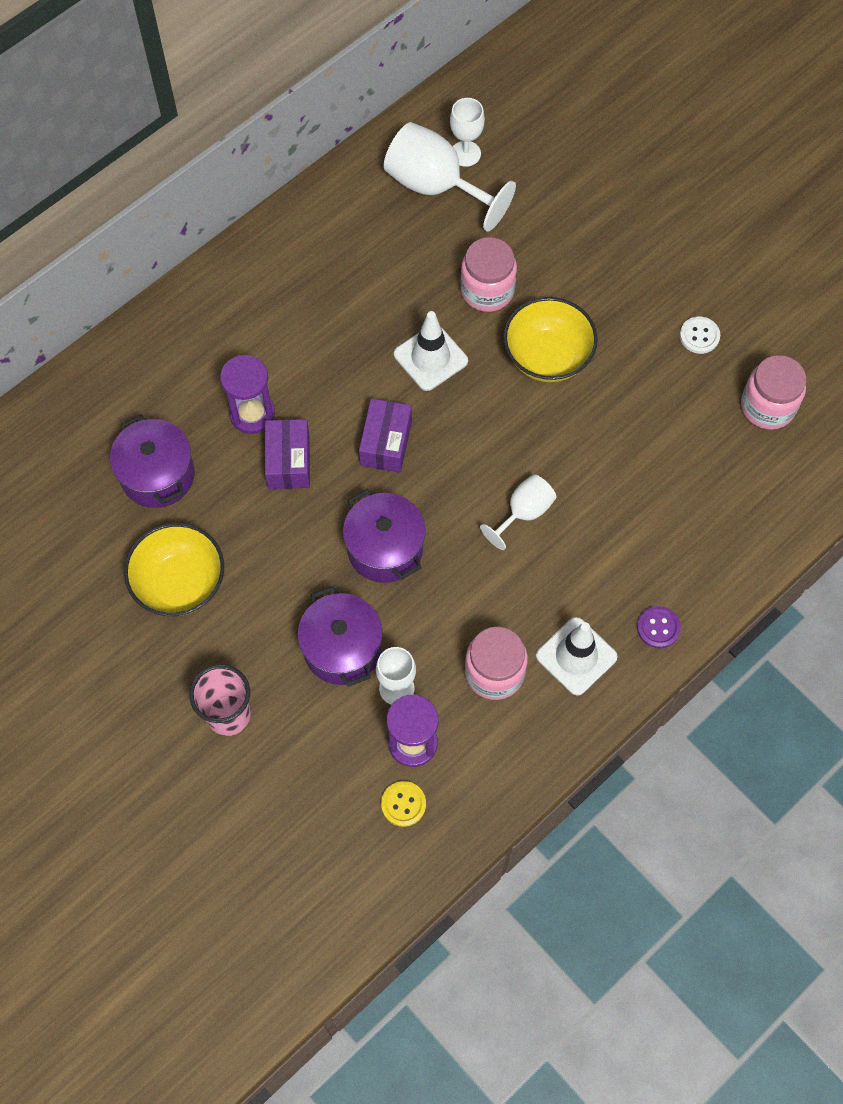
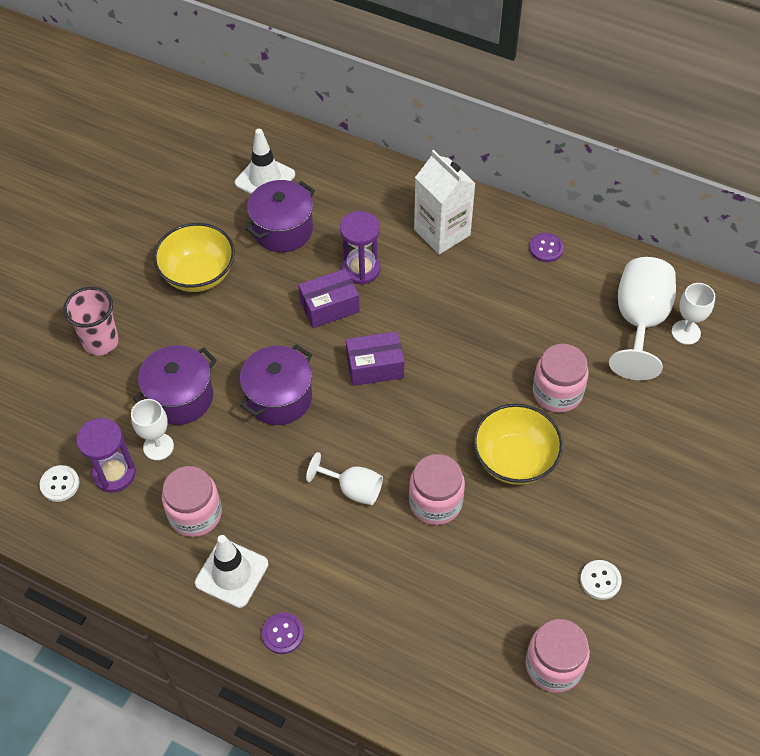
camera: 70 degrees right, 10 degrees down
(239, 318) = (442, 232): none -> white carton
(308, 230) = (546, 248): none -> purple button
(403, 804) = (60, 484): yellow button -> white button
(430, 357) = (470, 372): white traffic cone -> white traffic cone (265, 179)
(567, 443) = (435, 502): none -> pink jar

